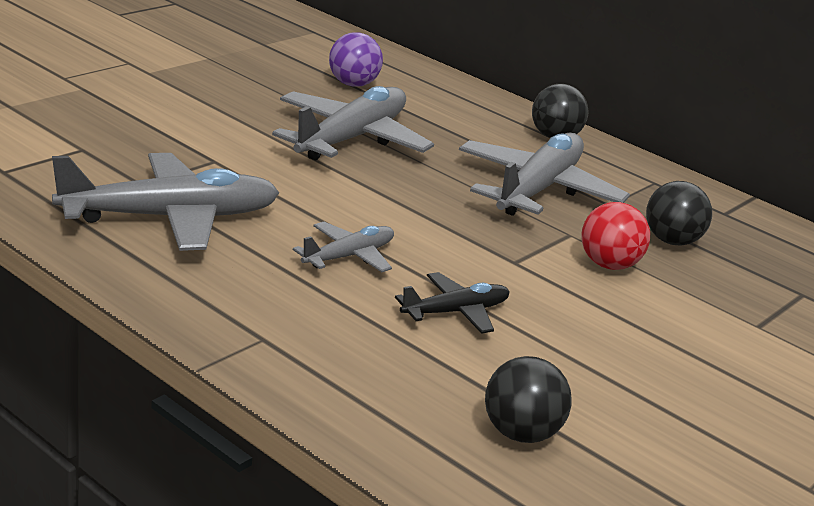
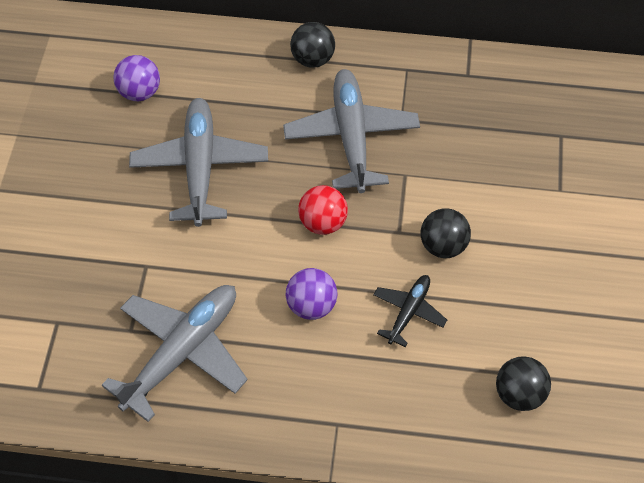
camera: 30 degrees left, 30 degrees up
(348, 257) = (311, 306): grey plane -> purple ball
(608, 265) = (448, 192): red ball -> red ball (323, 223)
(671, 241) = (461, 135): black ball -> black ball (443, 246)

